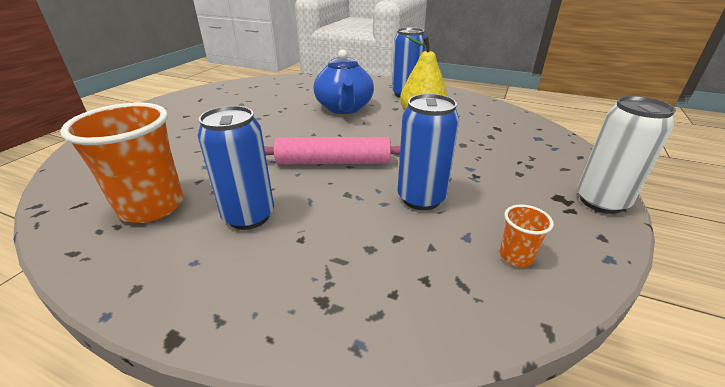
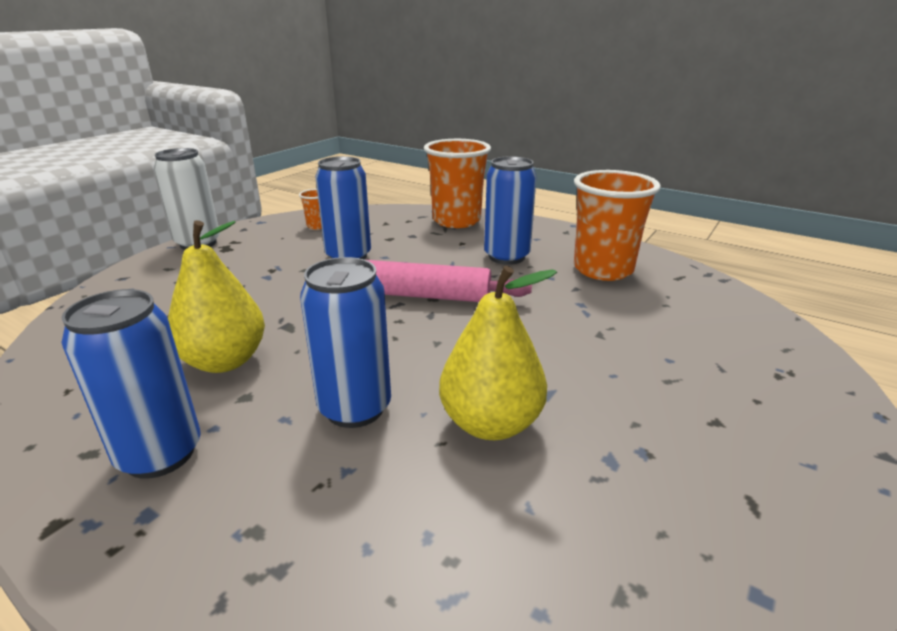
camera: 170 degrees left, 5 degrees down
(285, 108) = (491, 424): none -> yellow pear
(311, 303) = (456, 221): none -> orange cup
(344, 108) = (355, 408): blue teapot -> blue can

